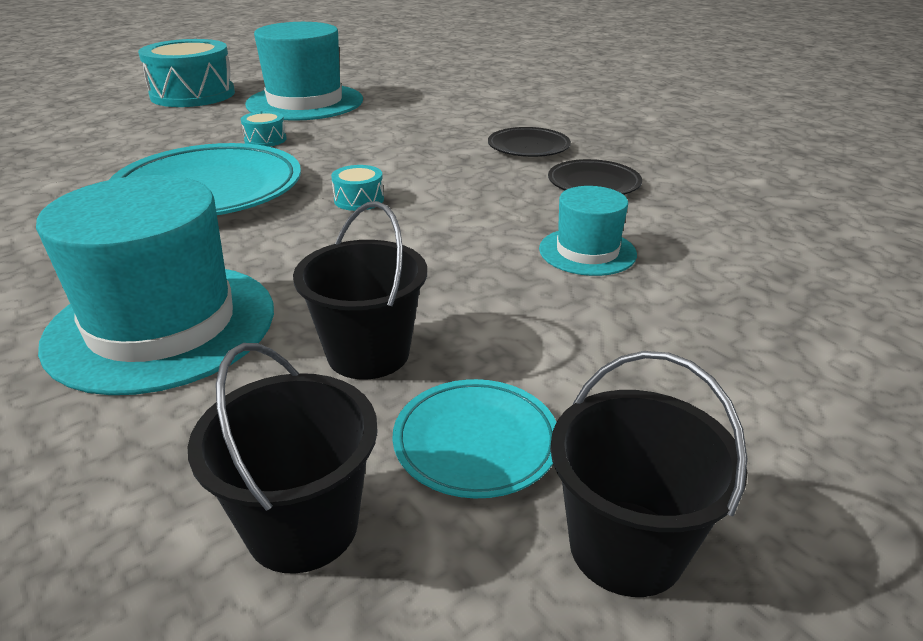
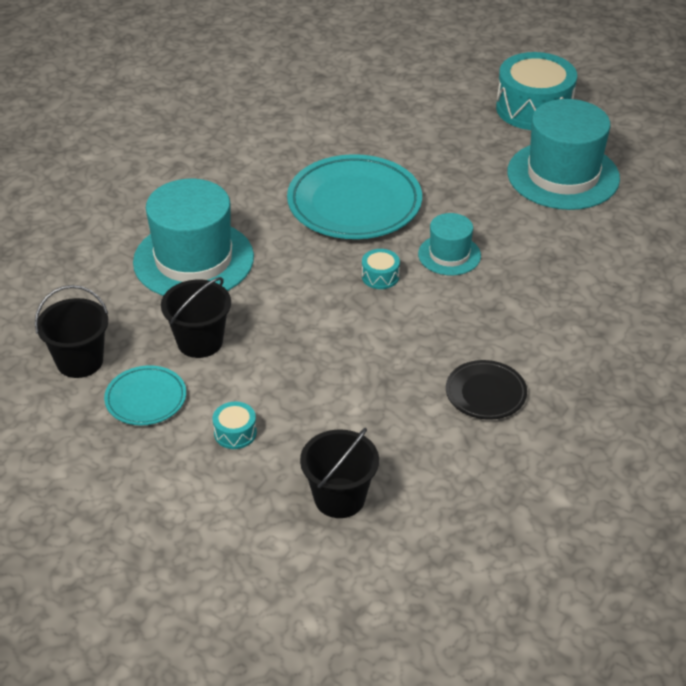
camera: 70 degrees right, 10 degrees up
(265, 140) = (460, 190): turquoise drum -> turquoise drum (235, 433)
(528, 147) = (545, 339): black plate -> none
(587, 251) = (360, 408): turquoise hat -> turquoise hat (449, 255)
(626, 546) = (99, 459): black bucket -> black bucket (339, 498)

